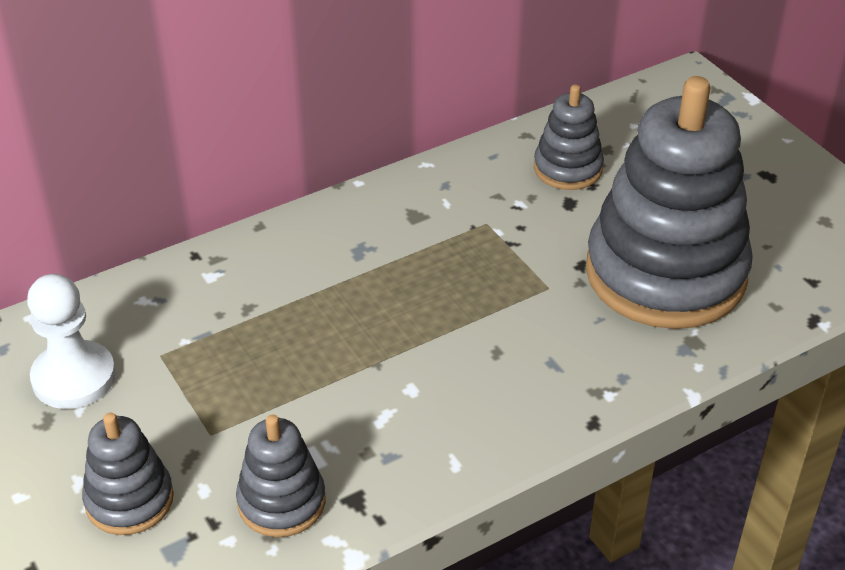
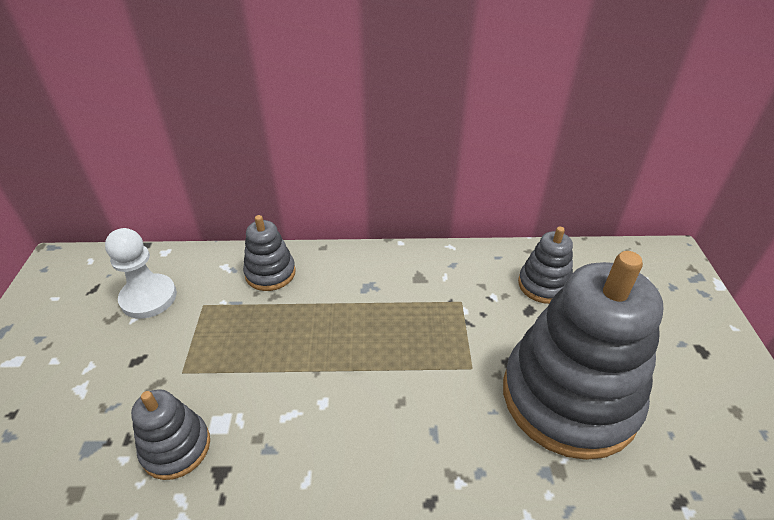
camera: 30 degrees right, 0 degrees up
(129, 500) = (100, 395): grey stacking toy -> grey stacking toy (270, 273)

